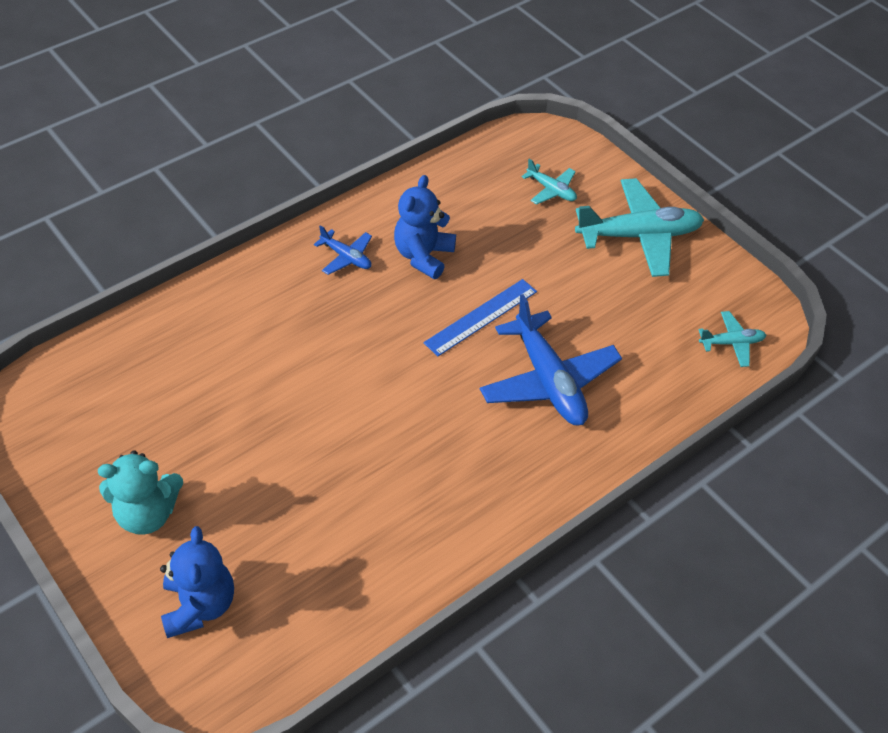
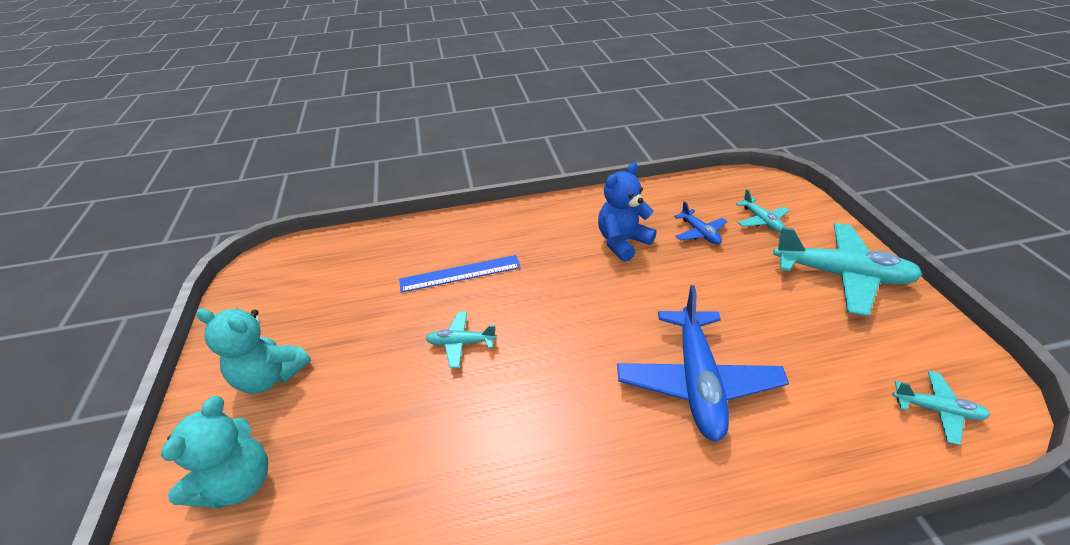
camera: 30 degrees right, 10 degrees down
(199, 605) = (239, 482): blue teddy bear -> turquoise teddy bear
(320, 417) = (461, 343): none -> turquoise plane
(346, 257) = (558, 228): blue plane -> blue plane (699, 233)
(481, 317) = (652, 303): blue ruler -> blue ruler (460, 273)

